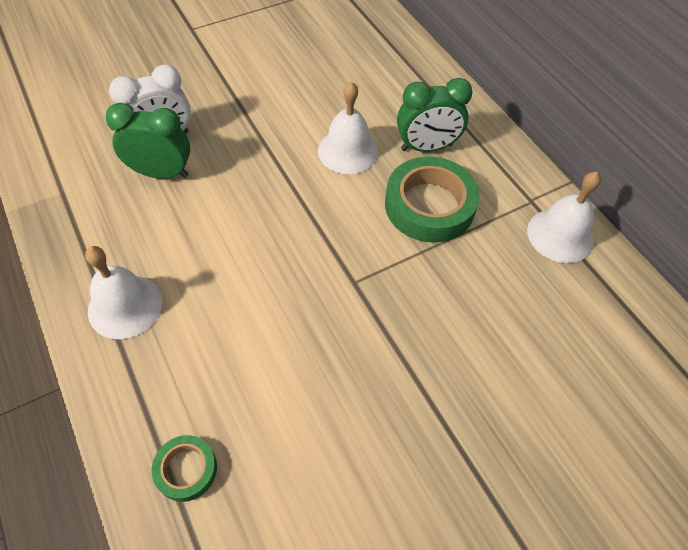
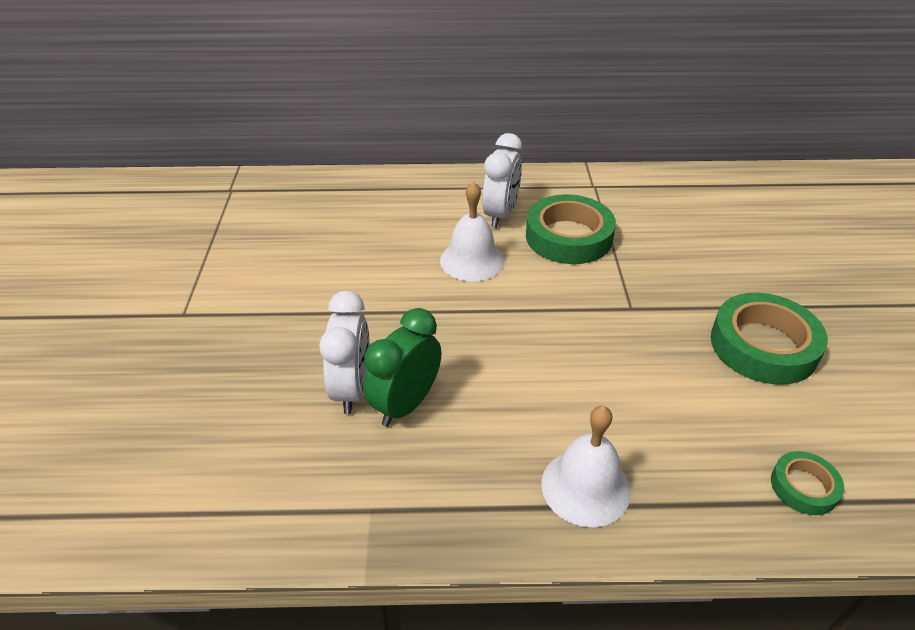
camera: 60 degrees left, 15 degrees down
(362, 405) = (763, 346): none -> green tape
(426, 147) = (500, 215): green clock -> white clock
(560, 235) = (636, 186): white bell -> none

